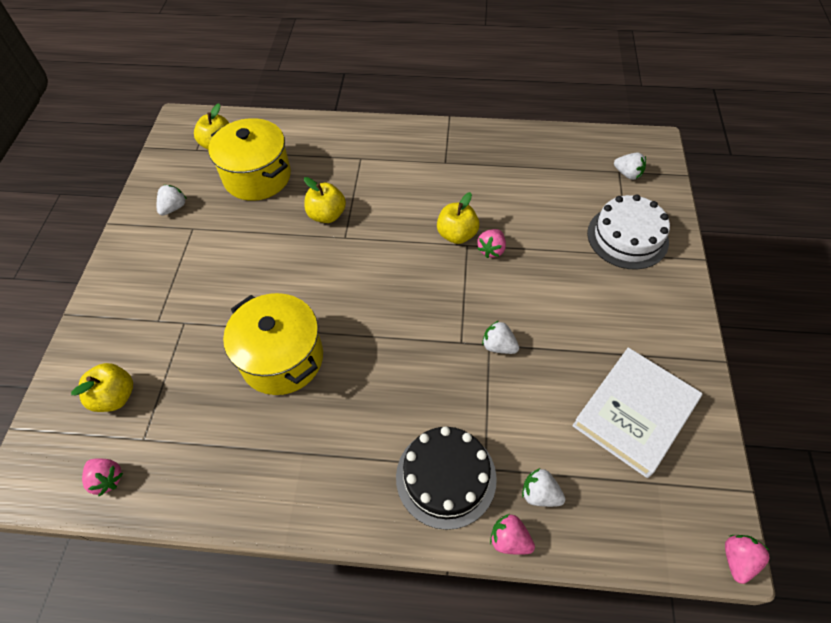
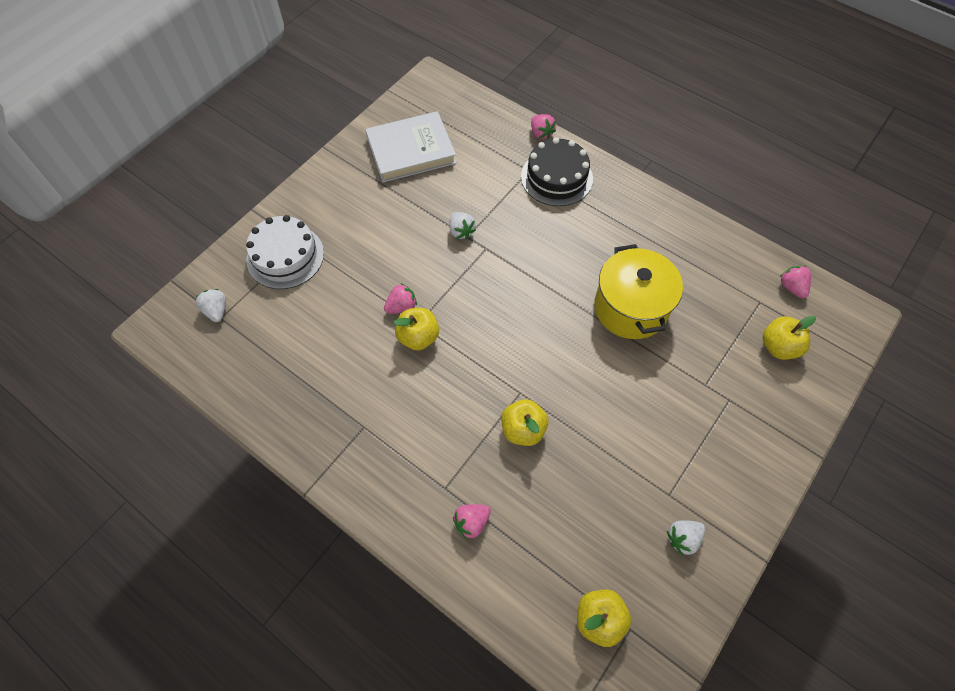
camera: 150 degrees left, 5 degrees up
(257, 176) = (572, 531): yellow pot -> none
(540, 494) = (506, 143): white strawberry -> none
(737, 559) = (428, 72): pink strawberry -> pink strawberry (471, 522)

